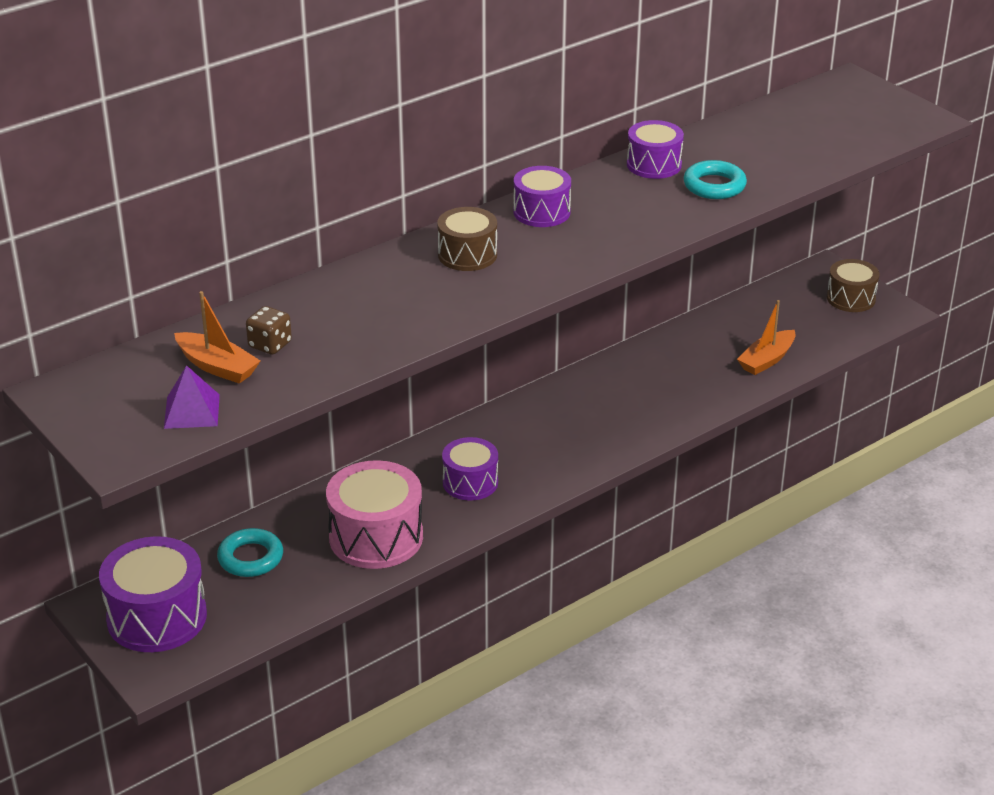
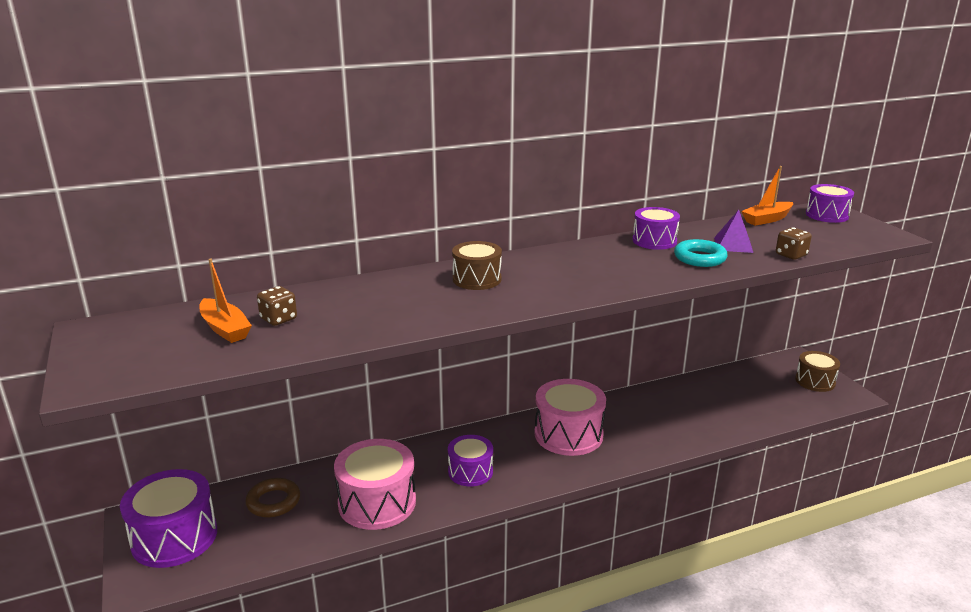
camera: 15 degrees right, 10 degrees down
(192, 411) = (176, 358): purple pyramid -> purple pyramid (733, 245)
(250, 558) = (273, 502): turquoise ring -> brown ring
(541, 212) = (551, 259): purple drum -> purple drum (827, 215)
(570, 417) = (568, 434): none -> pink drum
(766, 360) = (738, 416): orange boat -> orange boat (767, 219)
(817, 166) = (791, 255): none -> brown dice

